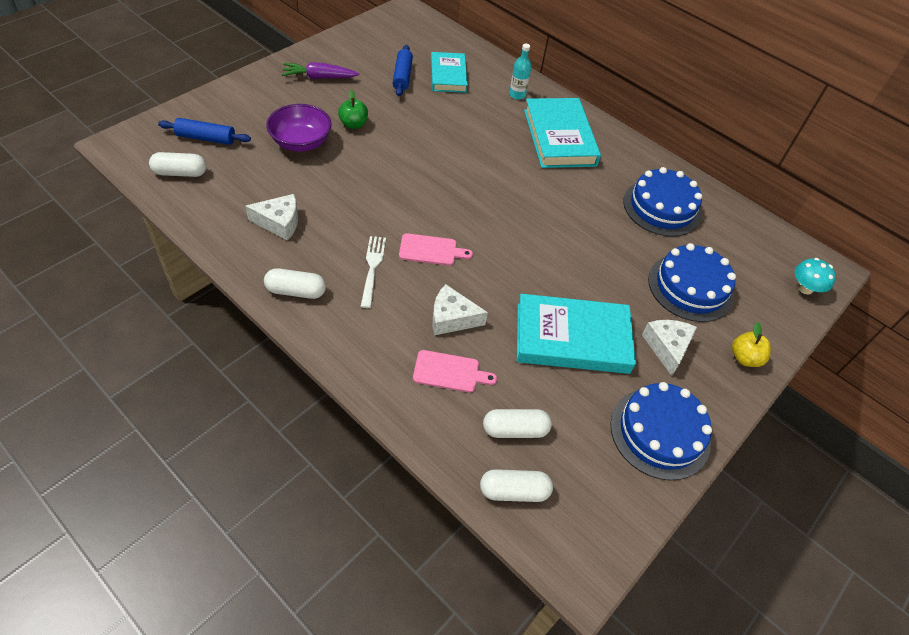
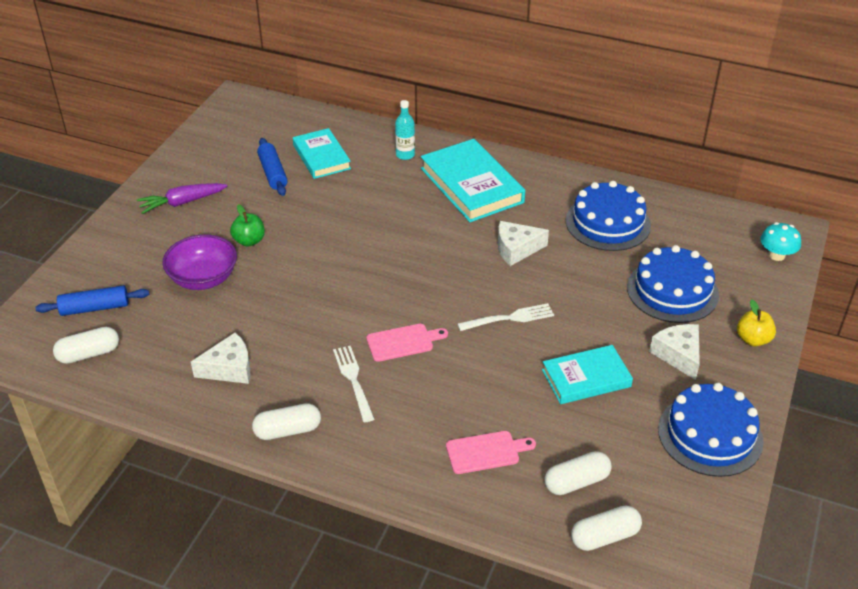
camera: 15 degrees left, 10 degrees down
(452, 318) = (460, 400): white cheese -> white cheese (516, 249)
(531, 261) = (509, 318): none -> white fork
(572, 338) = (586, 378): turquoise book -> turquoise book, size x0.64

